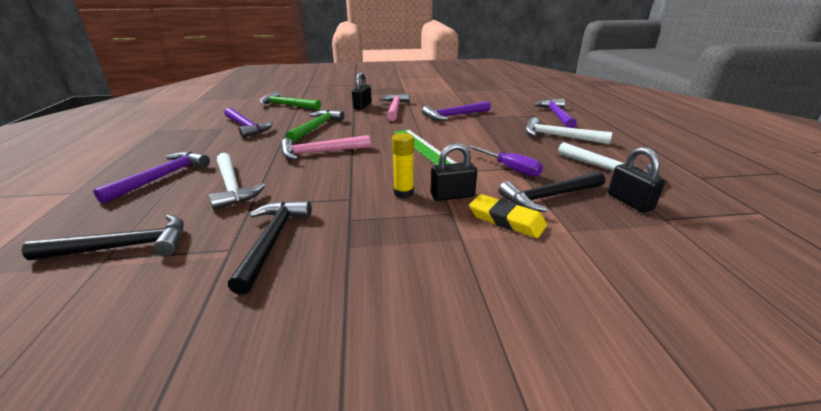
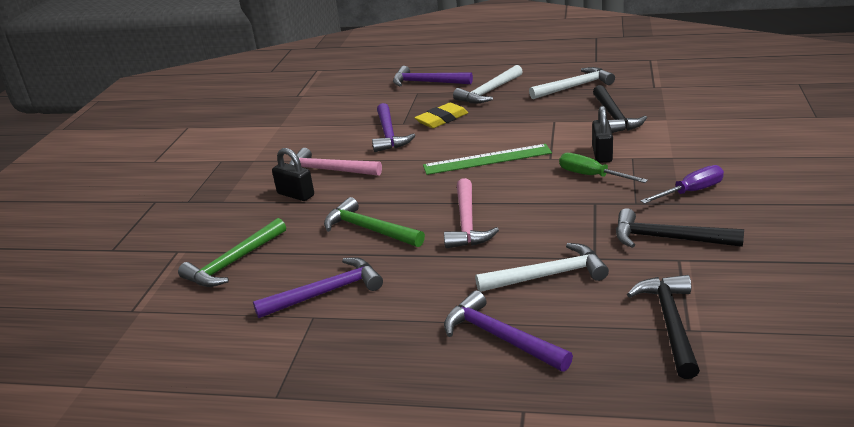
camera: 70 degrees left, 0 degrees up
(403, 193) = (591, 176): yellow glue stick -> green screwdriver
(506, 220) = (647, 137): yellow eraser -> yellow eraser (442, 119)
(510, 169) = (555, 124): purple screwdriver -> purple screwdriver (691, 192)
(629, 202) = (628, 92): black padlock -> none

